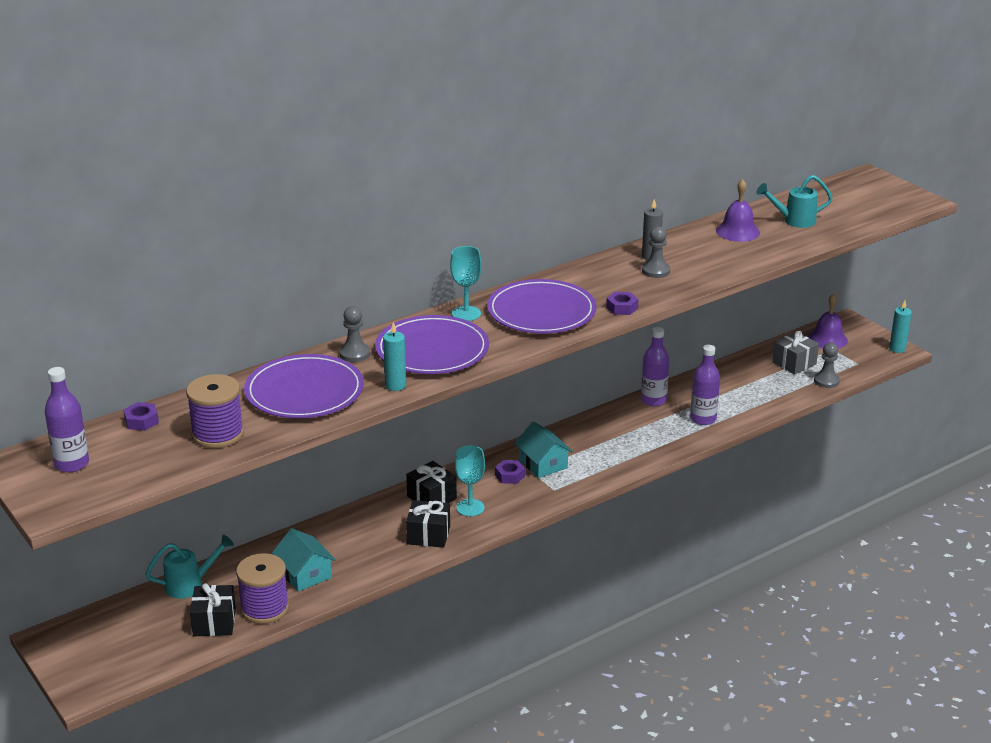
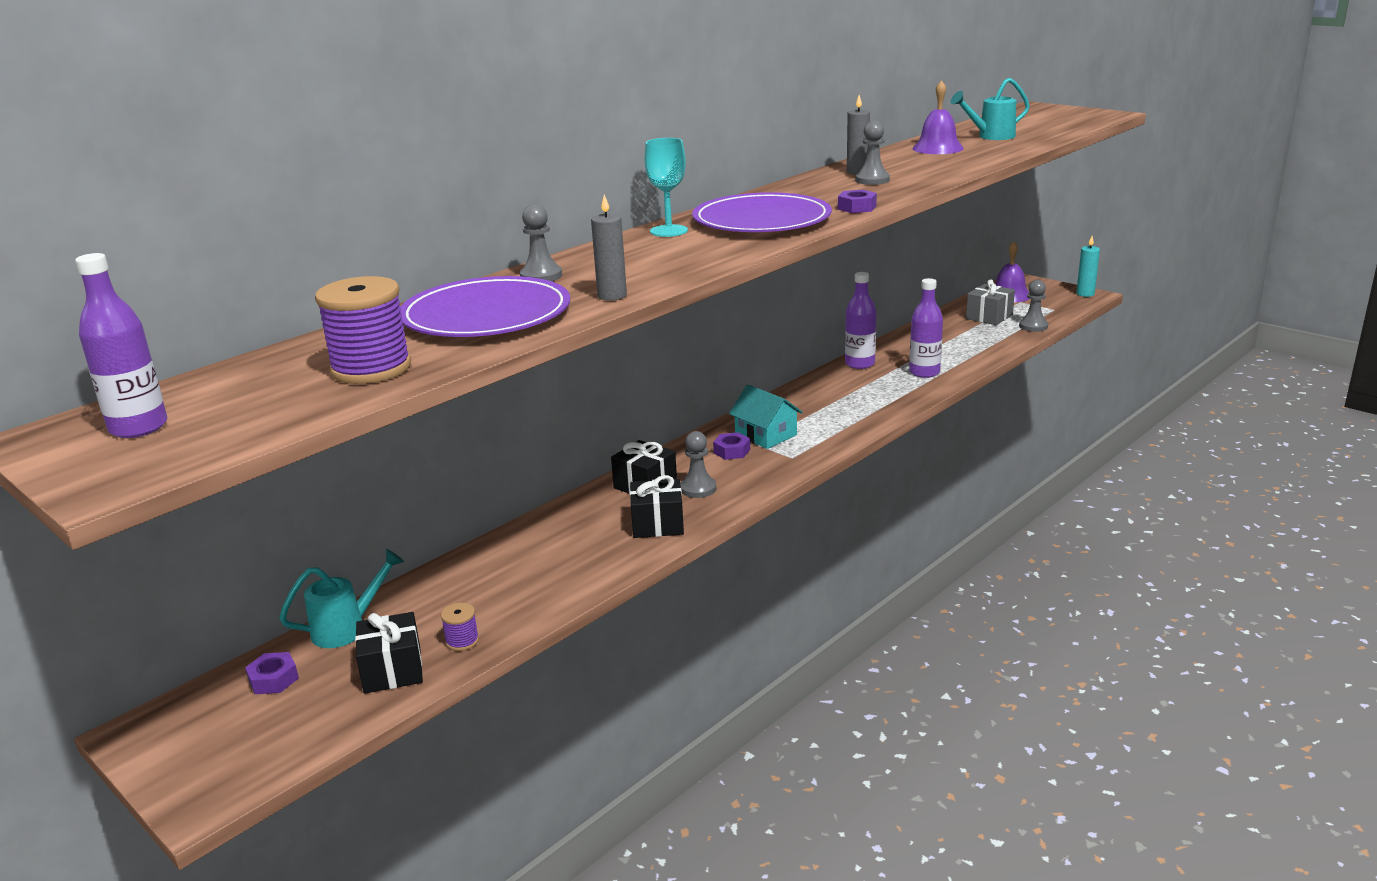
camera: 10 degrees left, 5 degrees down
(141, 421) = (249, 370): purple nut -> purple nut (273, 679)
(264, 608) = (462, 641): purple spool -> purple spool, size x0.48
(305, 574) = (507, 591): turquoise house -> none
(395, 385) = (612, 296): turquoise candle -> grey candle
(432, 350) = (643, 262): purple plate -> none
(470, 507) = (698, 489): turquoise goblet -> grey pawn

